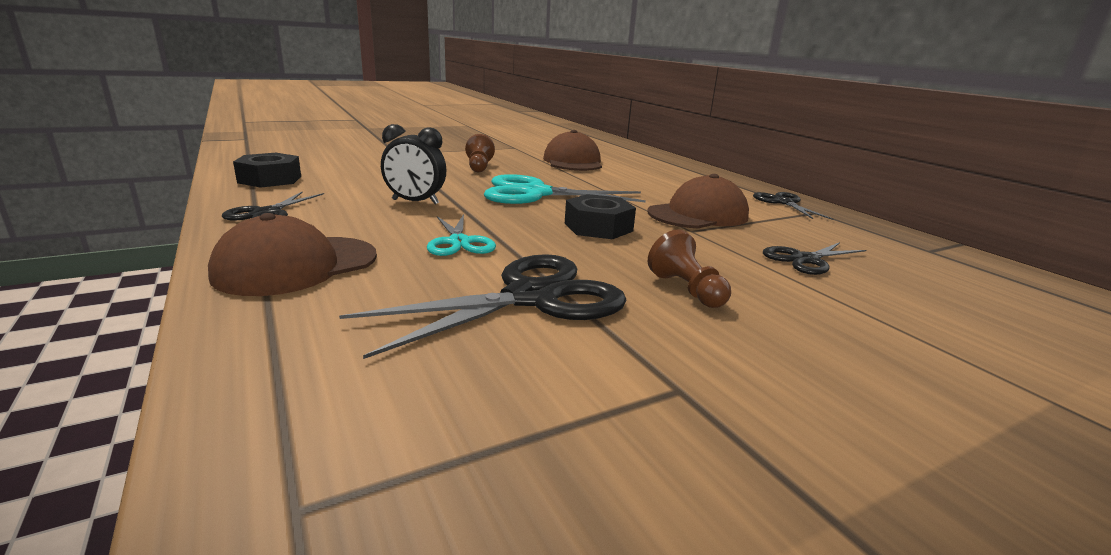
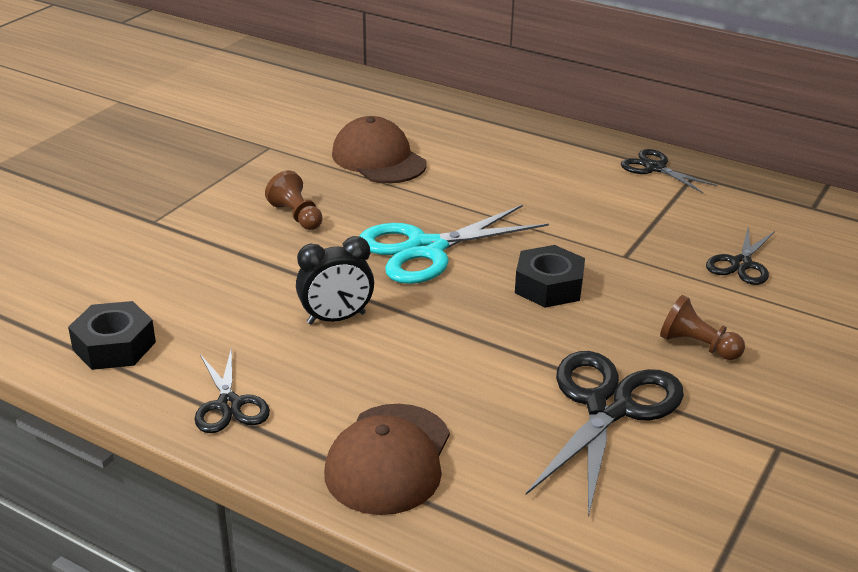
camera: 30 degrees left, 10 degrees up
(459, 242) = (468, 365): turquoise scissors -> none
(698, 215) = (606, 225): brown cap -> none

